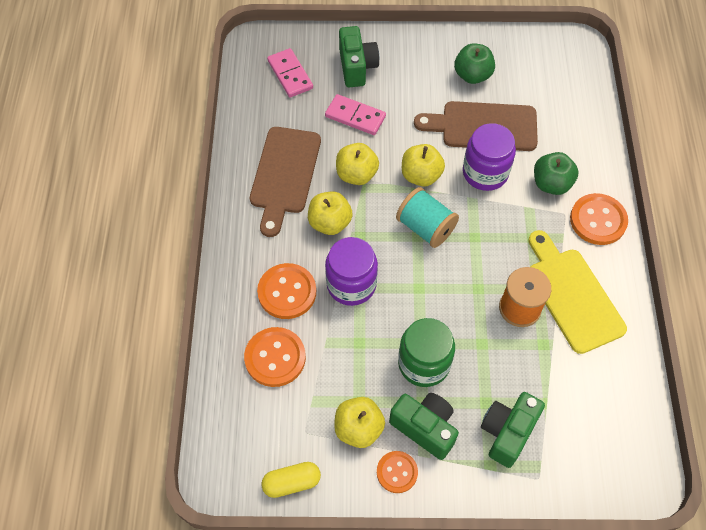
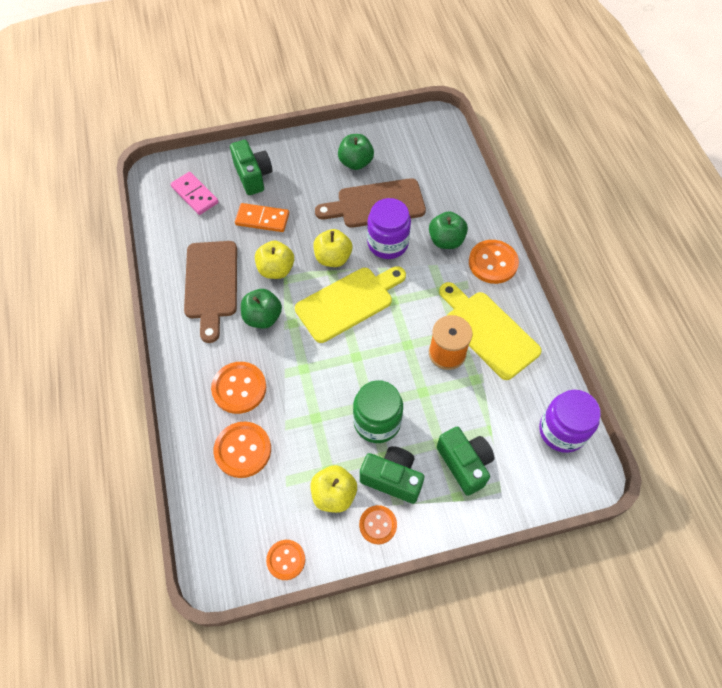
camera: 15 degrees left, 0 degrees up
(292, 482) = (286, 560): yellow capsule -> orange button
(330, 223) = (263, 317): yellow apple -> green apple
(351, 284) = (295, 367): purple jar -> purple jar (562, 431)
(355, 116) = (262, 219): pink domino -> orange domino
(425, 227) = (348, 302): turquoise spool -> yellow cutting board
(507, 432) = (464, 464): green camera -> green camera turned 135 degrees clockwise

